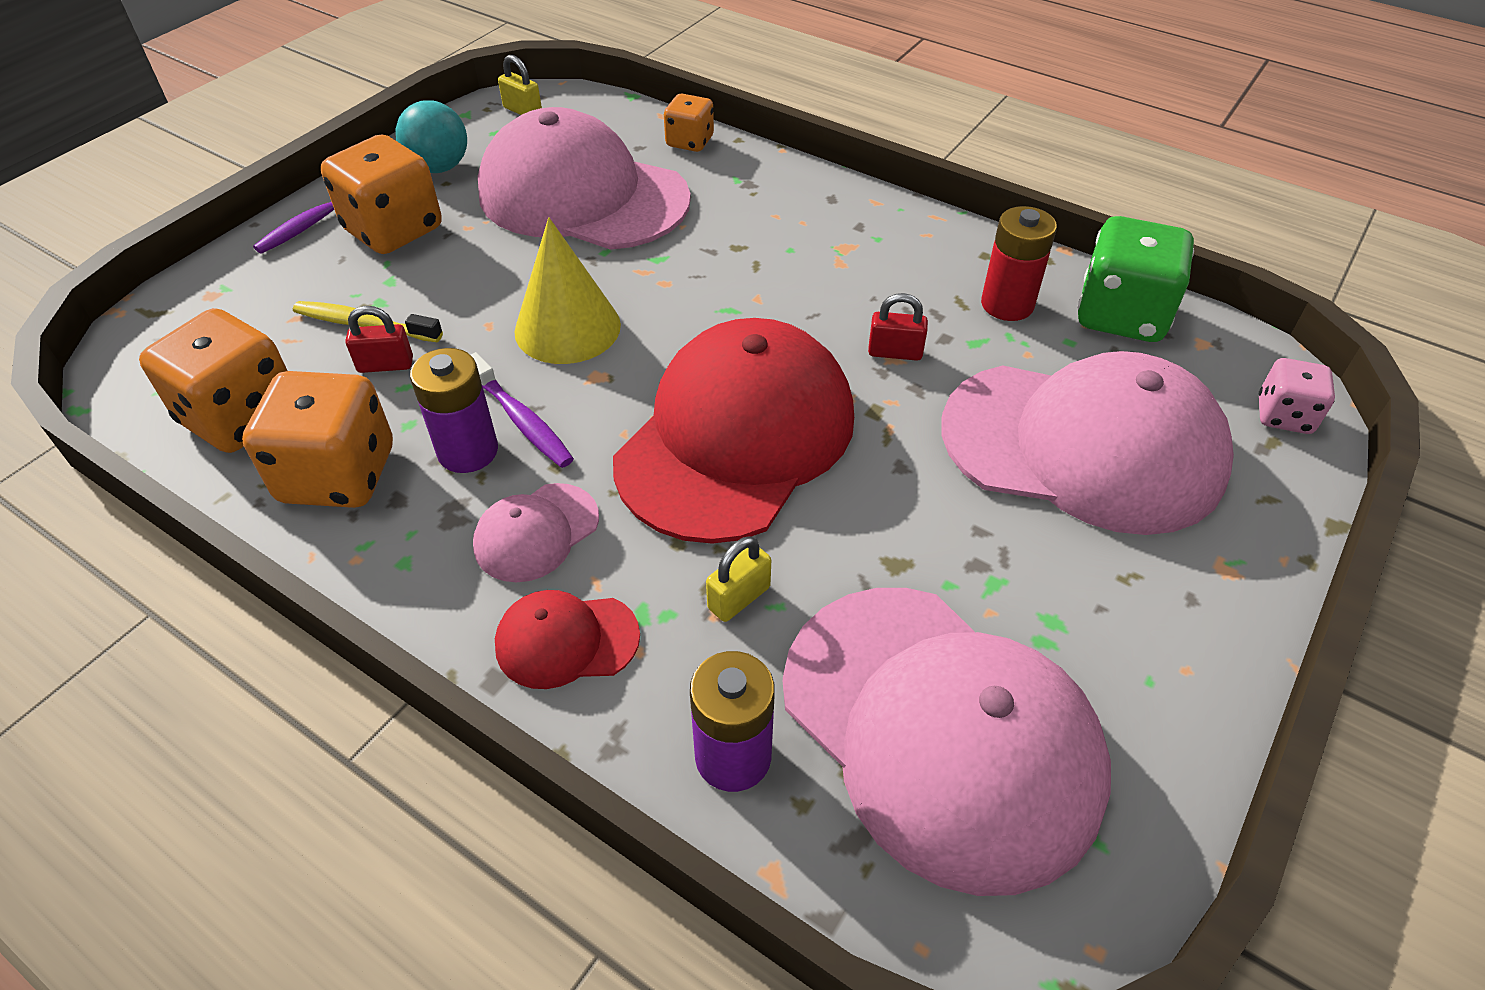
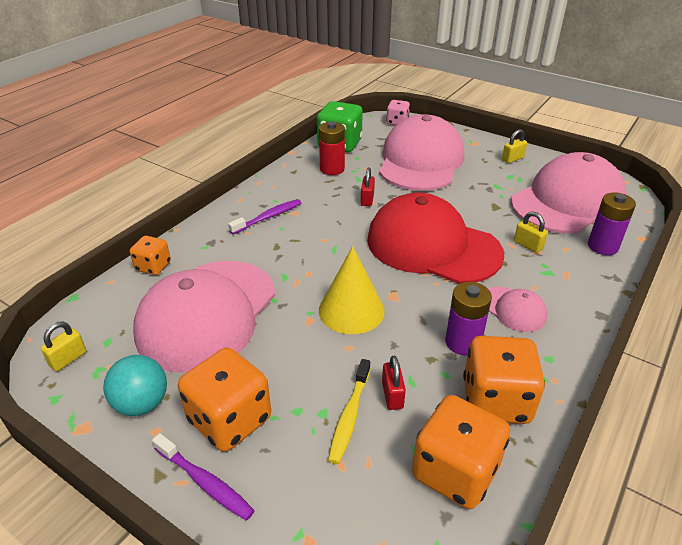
camera: 90 degrees left, 10 degrees down
(522, 420) = (434, 322): purple toothbrush -> purple toothbrush (268, 217)
(566, 640) = (571, 294): red cap -> none
(1155, 644) = (512, 159): none -> yellow padlock

